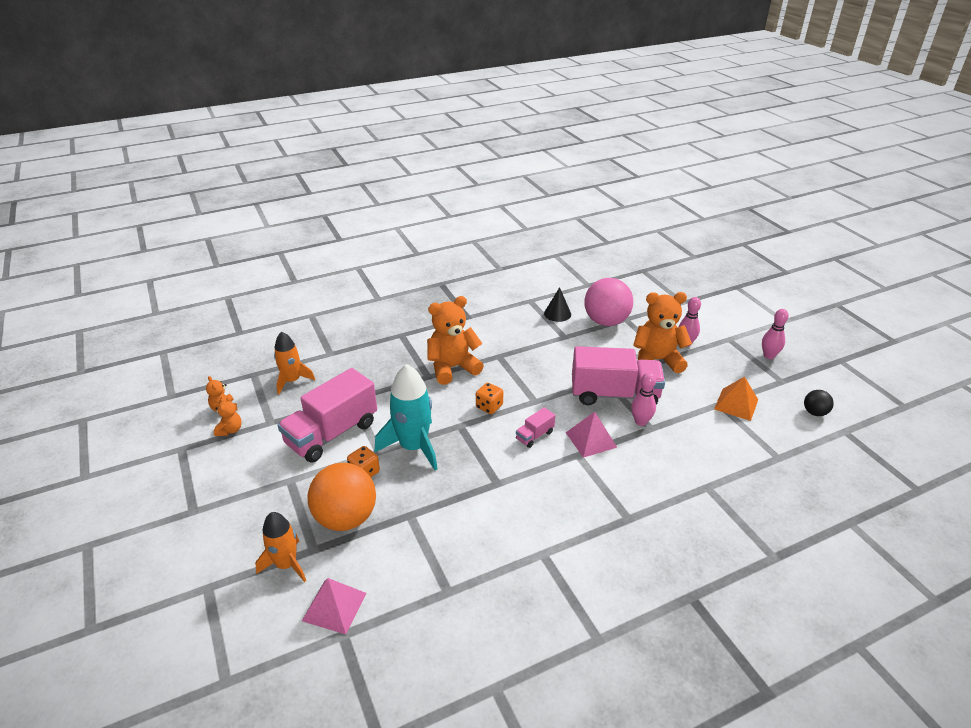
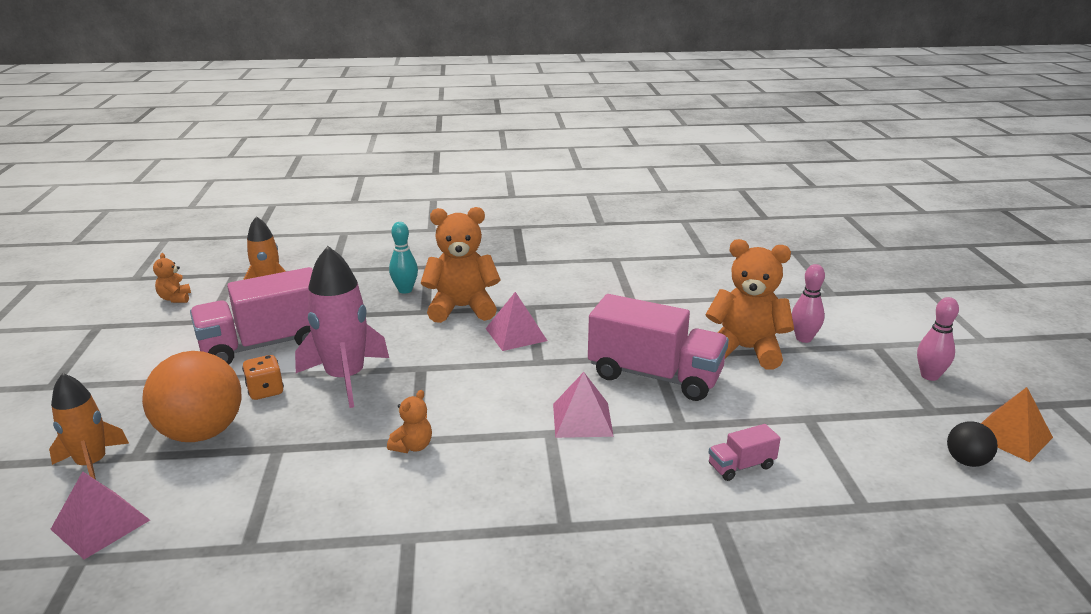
camera: 20 degrees right, 10 degrees down
(230, 430) = (162, 319): orange teddy bear -> orange teddy bear (412, 446)
(400, 360) = (405, 290): none -> turquoise bowling pin
(413, 447) = (346, 378): turquoise rocket -> pink rocket
(489, 406) = (474, 356): orange dice -> none
(505, 382) = (516, 334): none -> pink pyramid
(534, 435) = (508, 398): pink truck -> pink truck (741, 466)
(557, 314) = (641, 277): black cone -> none
(606, 321) = (702, 296): pink ball -> none
(640, 422) = (670, 414): pink bowling pin -> none
(736, 404) = (836, 424): orange pyramid -> orange pyramid (1010, 436)

